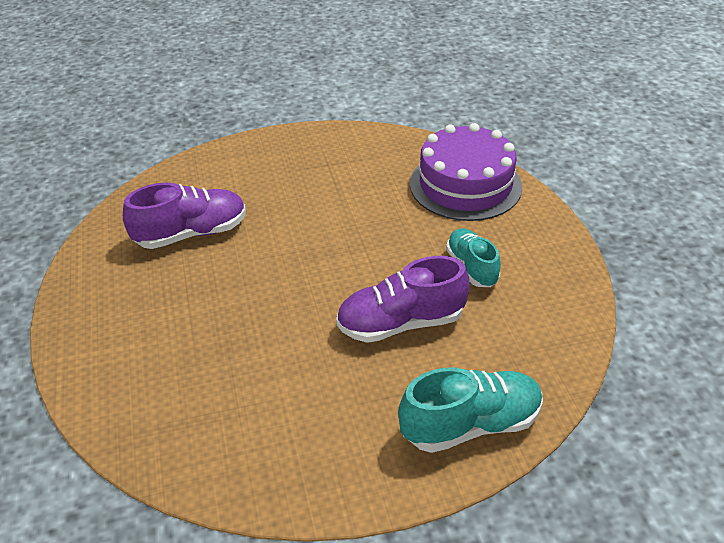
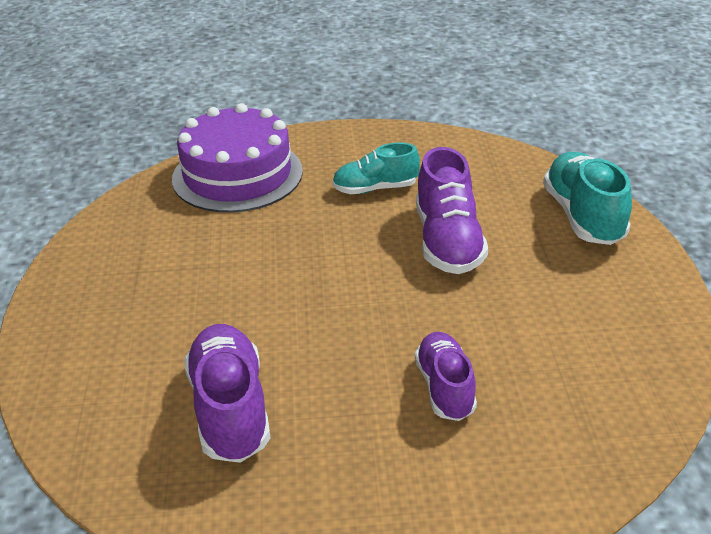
camera: 80 degrees left, 5 degrees down
(213, 337) = (445, 388): none -> purple shoe

